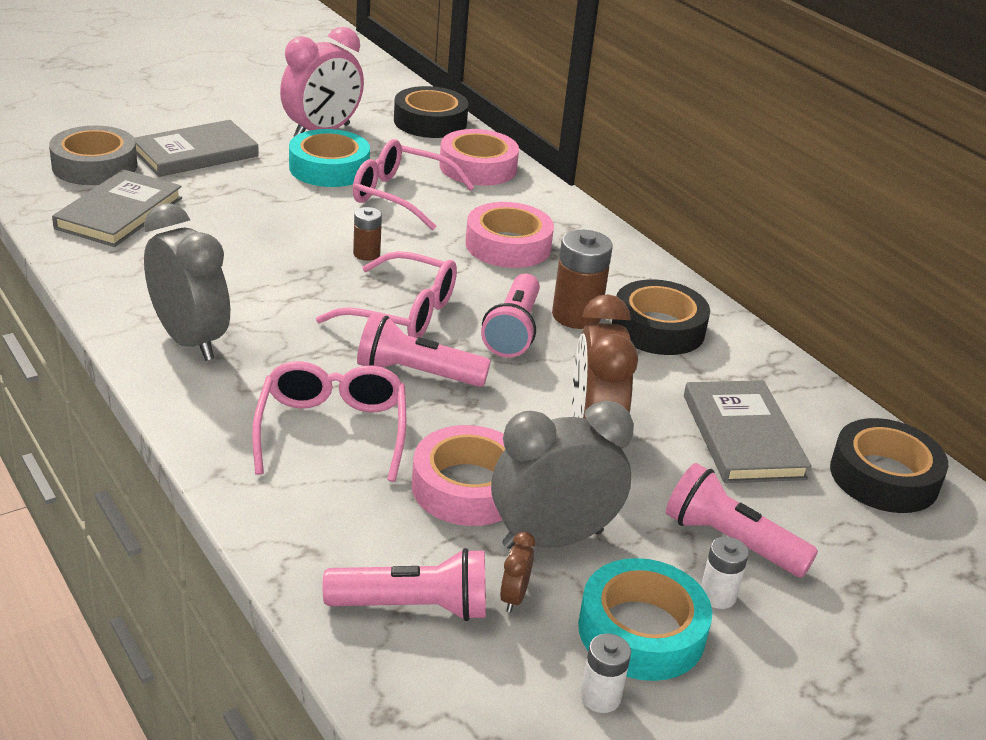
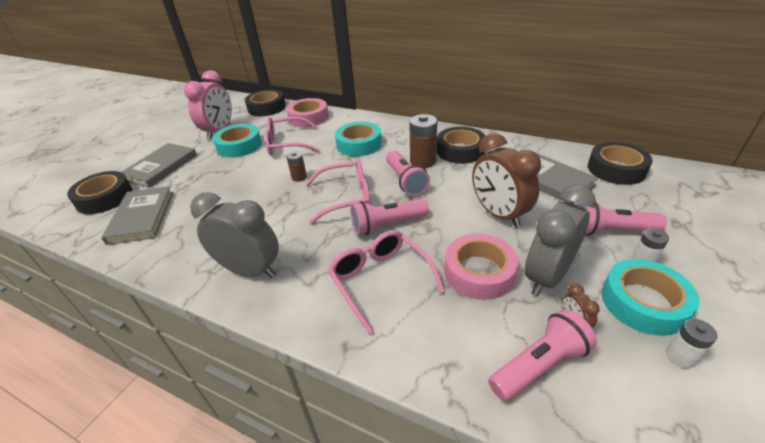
camera: 25 degrees left, 5 degrees up
(95, 166) = (105, 198): grey tape -> black tape
(508, 245) = (359, 144): pink tape -> turquoise tape

